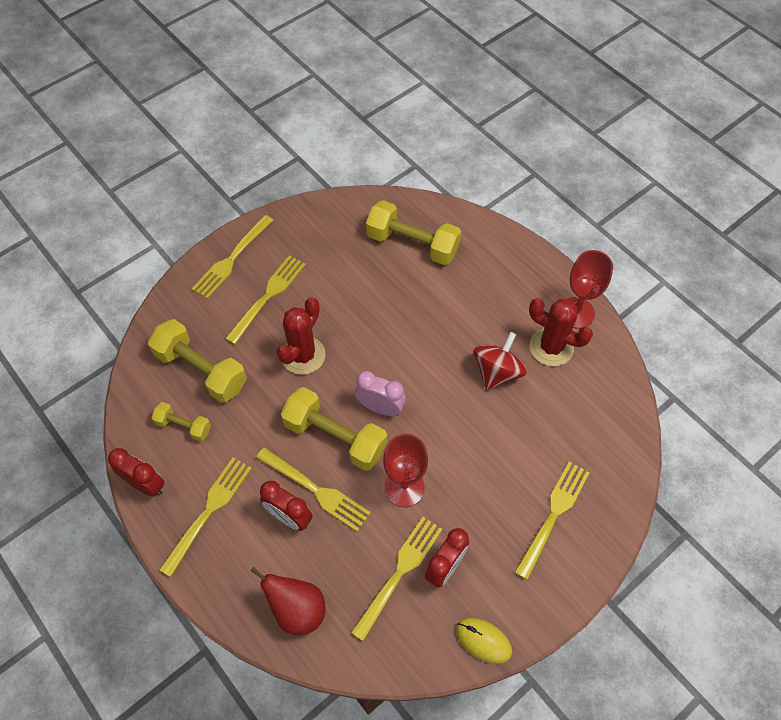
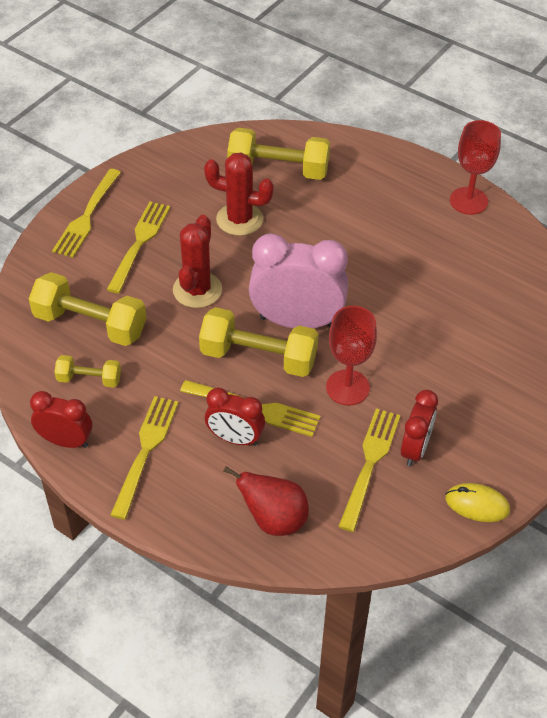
camera: 15 degrees left, 10 degrees down
(380, 408) = (297, 321): pink clock -> pink clock, size x1.75
(497, 372) = (407, 267): red spinning top -> none
(551, 347) = (454, 235): red cactus -> red cactus (239, 219)
(553, 514) = (508, 380): yellow fork -> none

